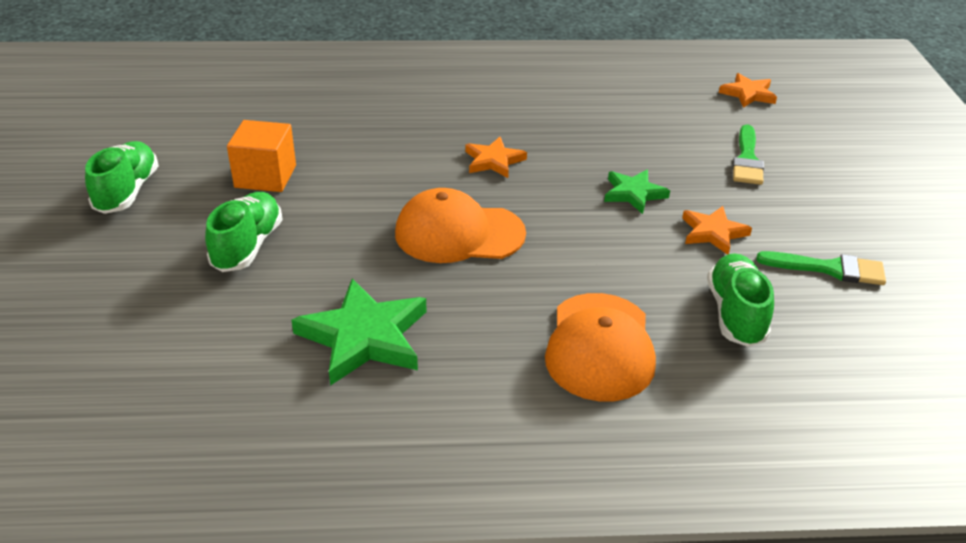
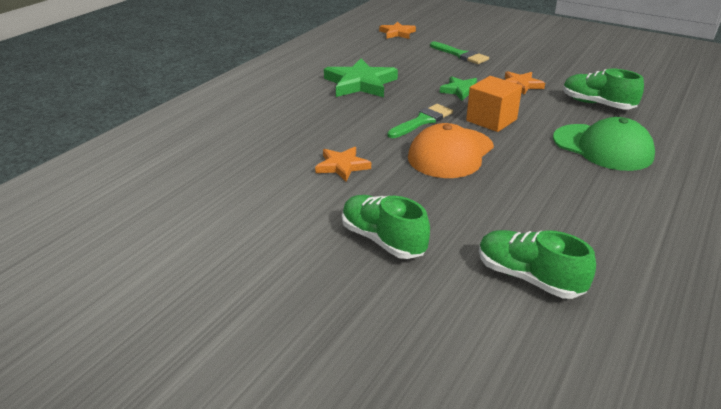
camera: 55 degrees left, 5 degrees down
(127, 192) = (226, 283): green shoe -> green shoe (528, 278)
(265, 176) = (291, 205): orange cube -> orange cube (491, 120)
(364, 337) = (540, 221): green star -> green star (360, 83)
(493, 161) = (379, 117): orange star -> orange star (342, 166)
(600, 347) = (602, 147): orange cap -> green cap
(829, 269) = (575, 72): green brush -> green brush (422, 121)

